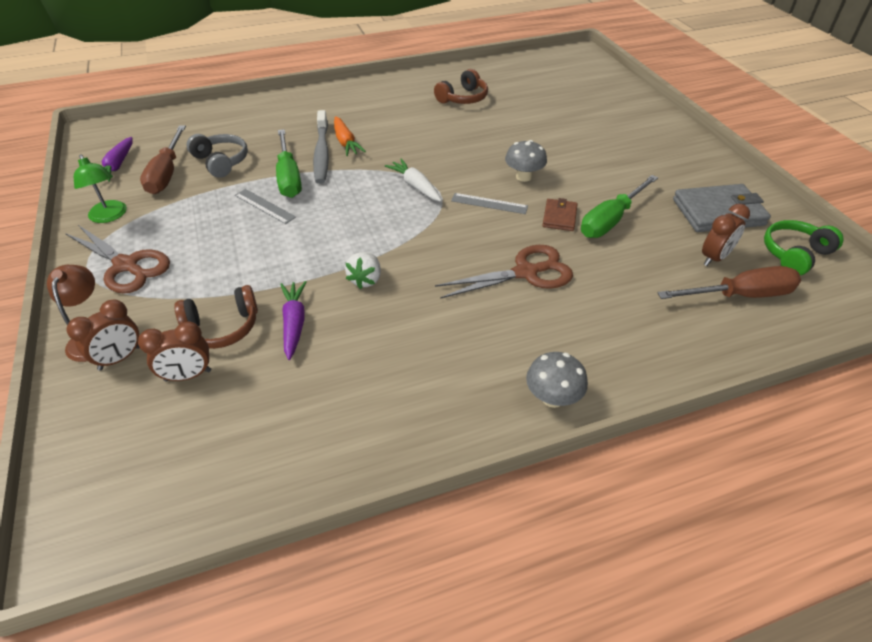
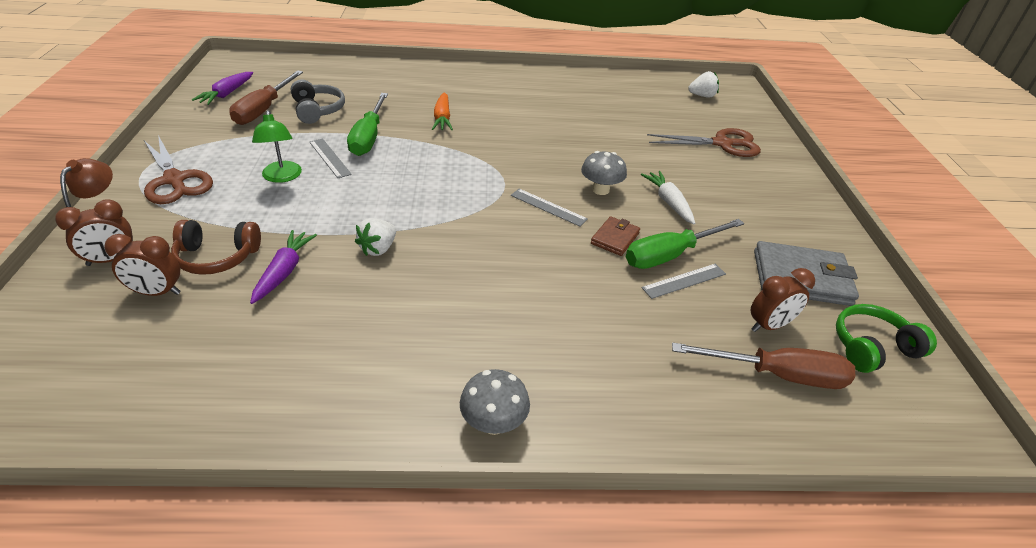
camera: 15 degrees right, 5 degrees down
(110, 216) = (191, 135): green lamp -> green lamp (282, 177)
(321, 153) = (413, 123): grey toothbrush -> none
(415, 186) = (484, 173): white carrot -> white carrot (668, 202)
(463, 98) = (583, 102): brown headphones -> none
(526, 273) = (544, 285): brown scissors -> brown scissors (722, 144)
(560, 69) = (702, 96): none -> white strawberry
(633, 239) = (684, 281): none -> grey ruler

